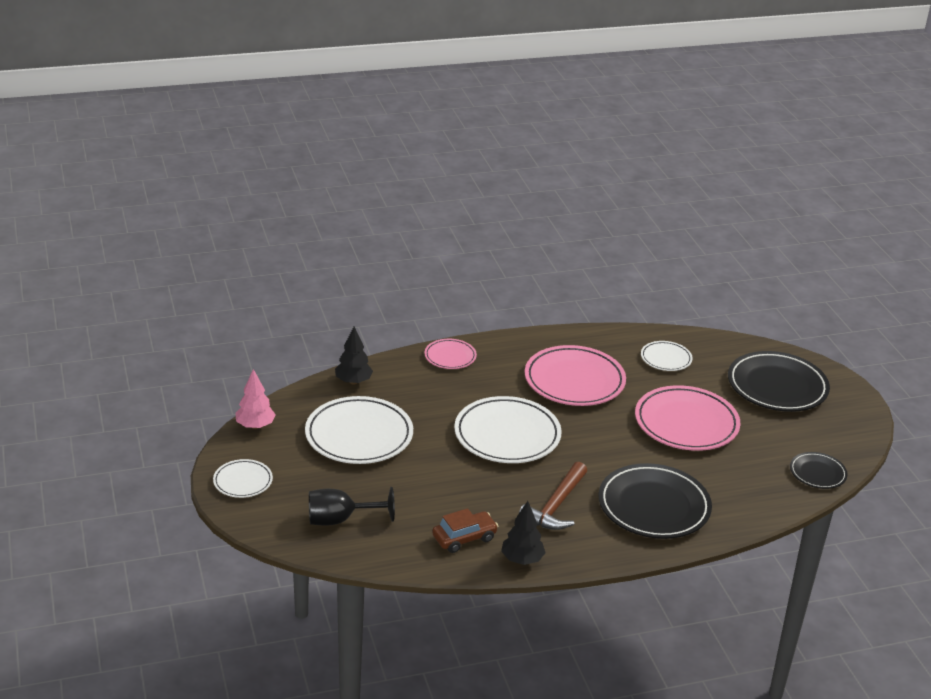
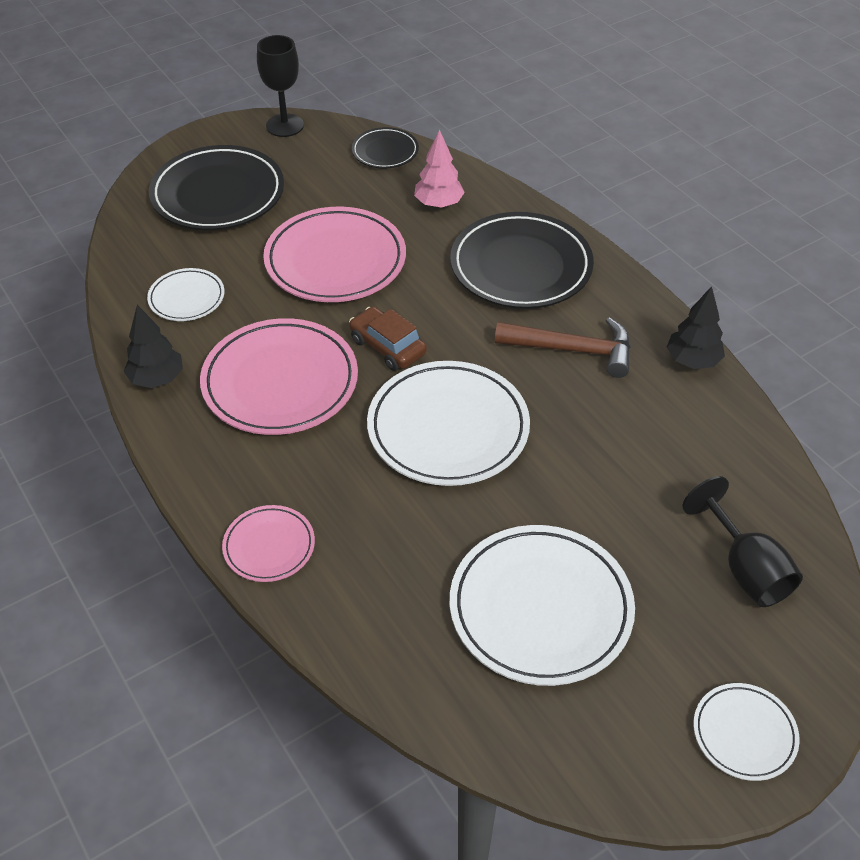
camera: 105 degrees left, 15 degrees up
(255, 426) = (594, 775): pink tree -> pink tree (438, 204)
(353, 381) = (397, 665): black tree -> black tree (157, 379)
(464, 538) = (690, 423): brown car -> brown car (387, 347)
(862, 430) = (285, 125): none -> black goblet

